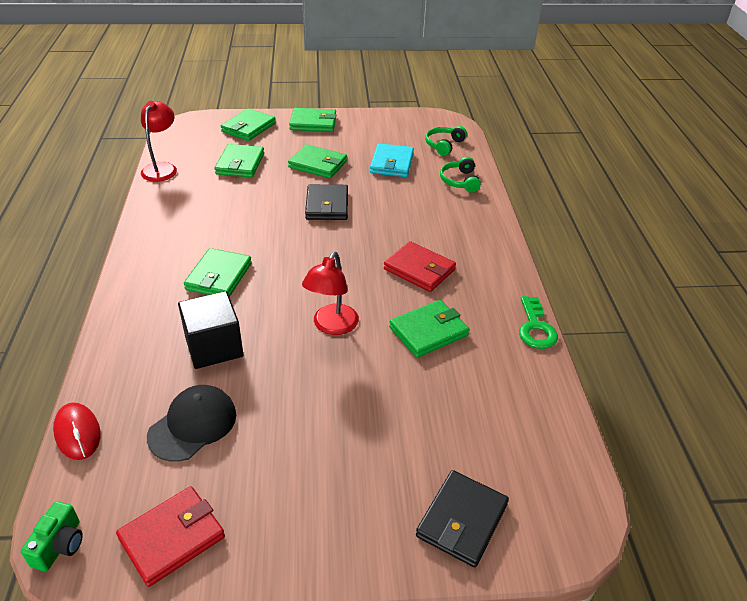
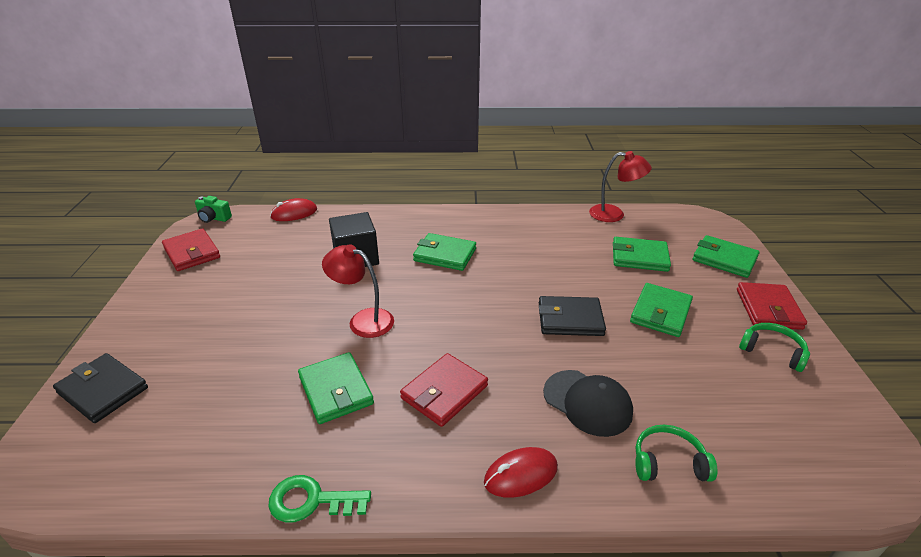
camera: 95 degrees right, 5 degrees down
(193, 425) = (279, 253): black cap -> black cap (587, 402)
(313, 123) = (768, 309): green wallet -> red wallet
(392, 163) = (691, 383): turquoise wallet -> none
(444, 145) = (782, 454): green headphones -> green headphones (772, 351)
(485, 235) = (520, 474): none -> red mouse

